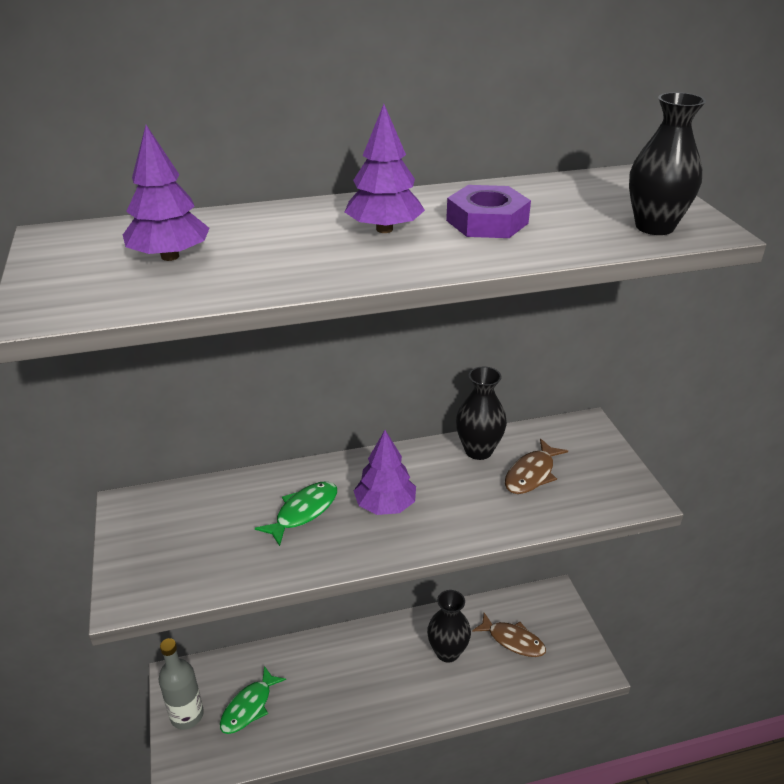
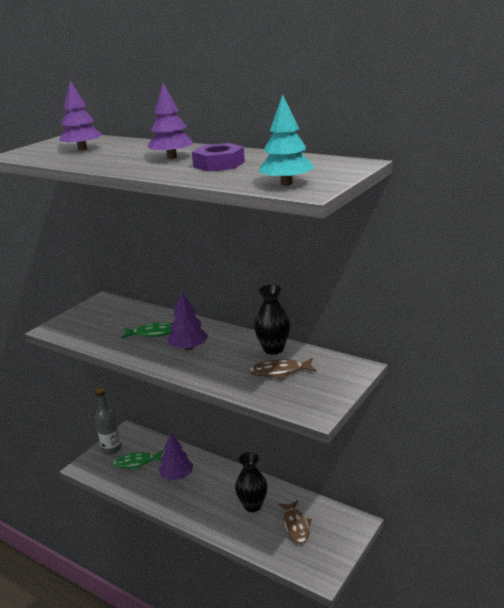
camera: 50 degrees right, 10 degrees down
(323, 684) = (177, 476): none -> purple tree
(654, 227) = (286, 183): black vase -> turquoise tree

